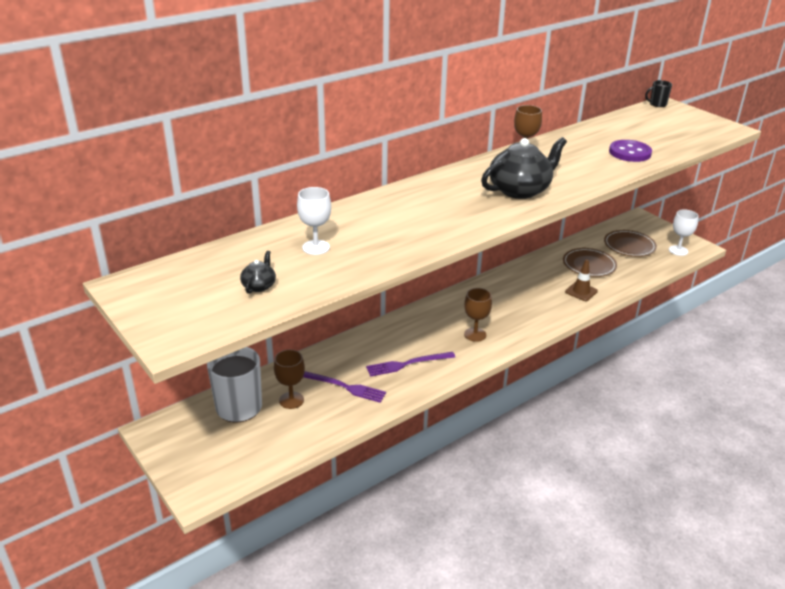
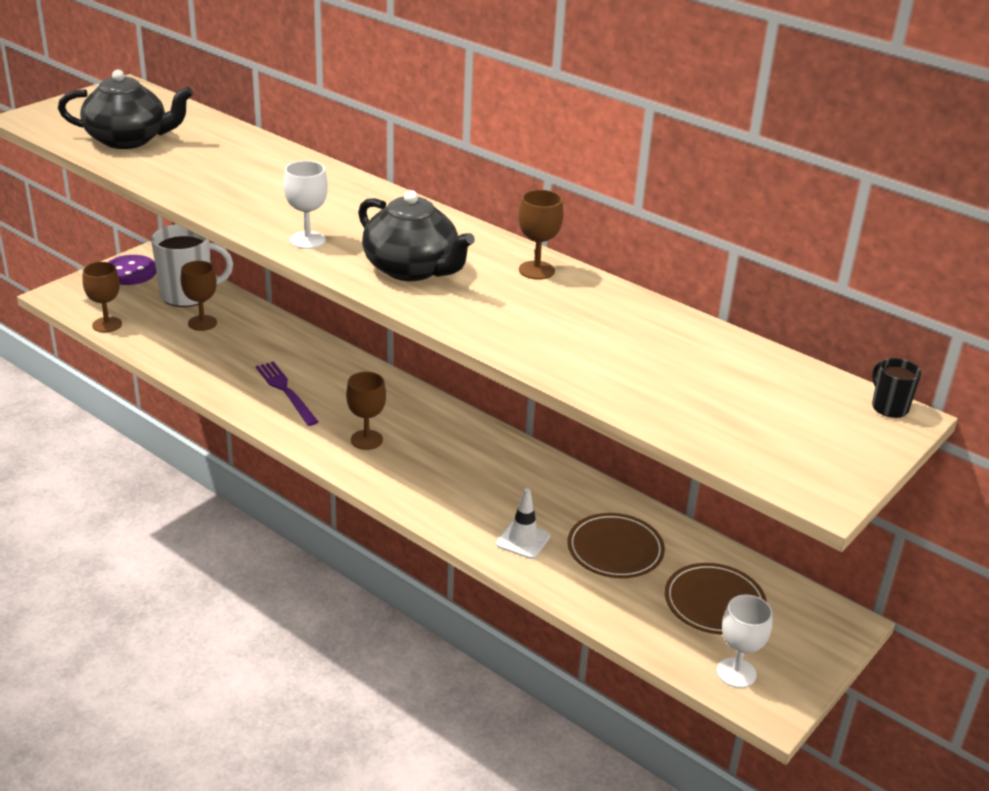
camera: 75 degrees right, 0 degrees up
(259, 286) = (128, 140): black teapot -> black teapot, size x2.20
(271, 459) = (107, 324): none -> brown goblet
(316, 247) = (213, 157): white goblet -> white goblet (307, 240)
(343, 386) = (232, 352): purple fork -> none
(581, 291) = (523, 540): brown traffic cone -> white traffic cone
(629, 153) = (609, 365): purple button -> purple button (130, 272)

